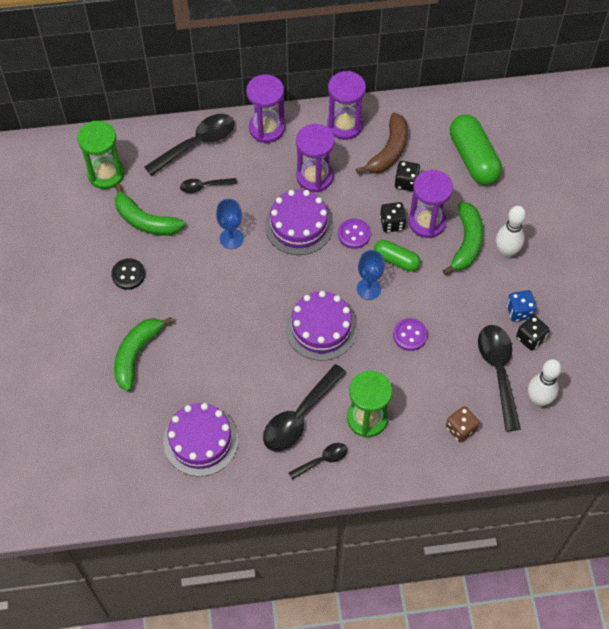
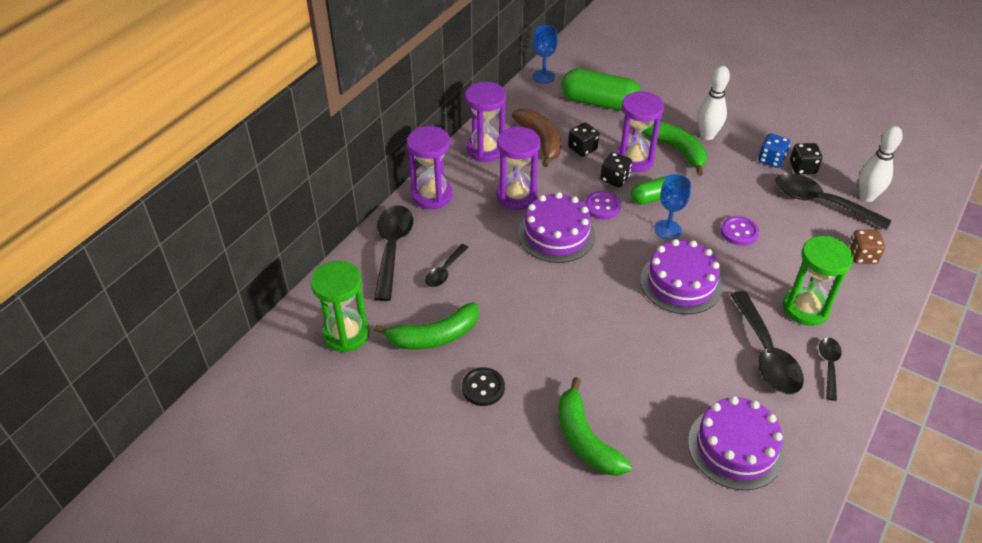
camera: 50 degrees left, 15 degrees down
(231, 238) = (522, 286): blue goblet -> blue goblet (543, 77)

